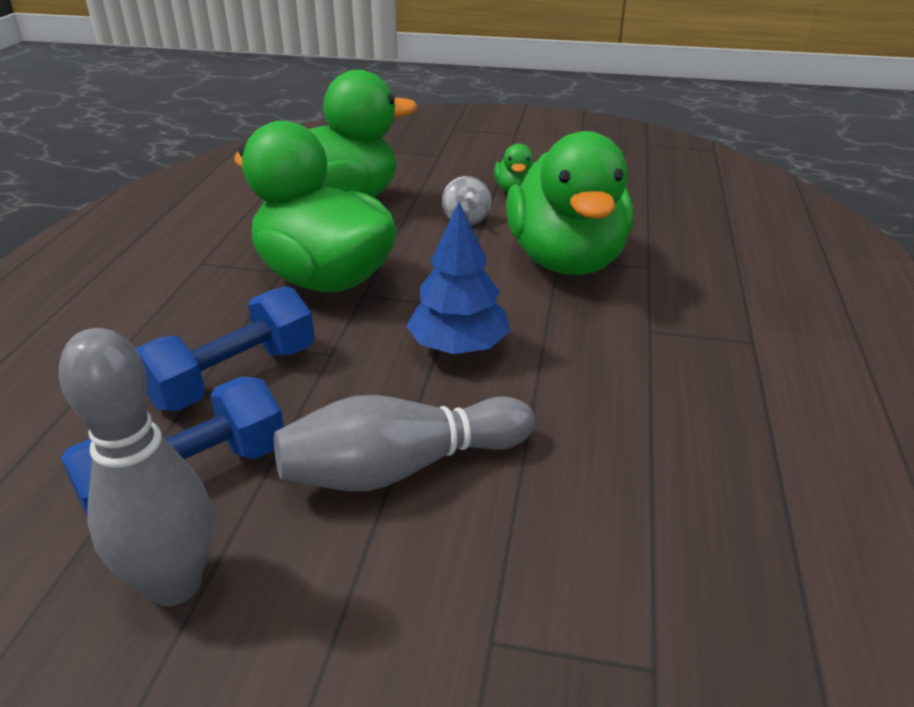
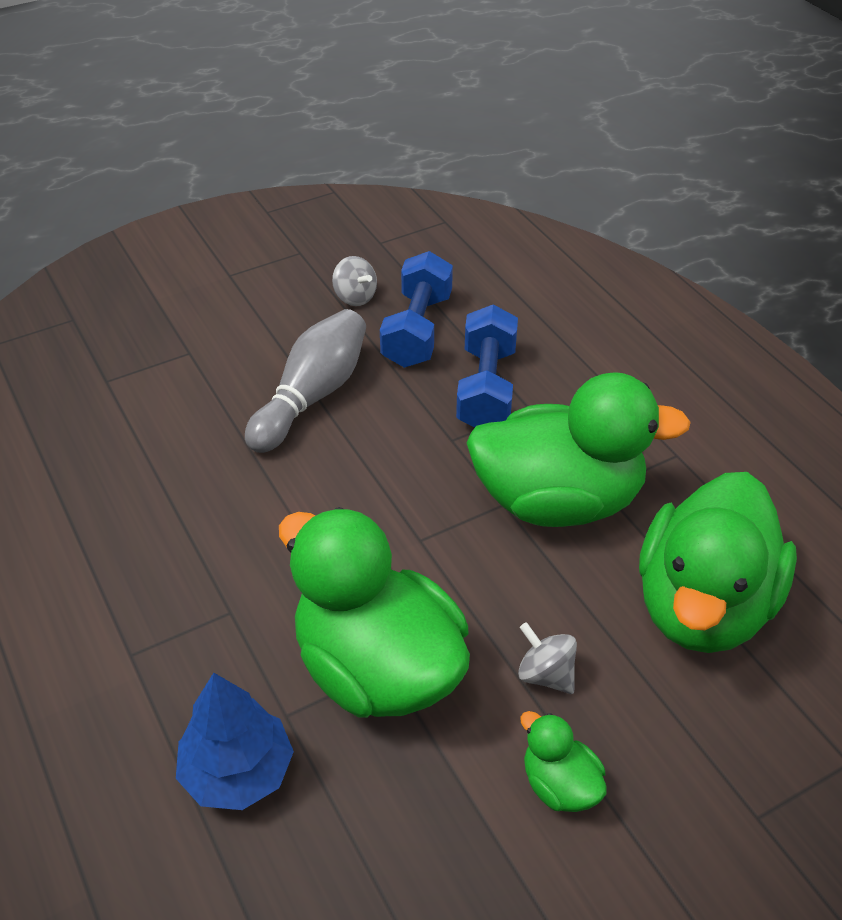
camera: 140 degrees right, 10 degrees up
(174, 584) = (355, 297): grey bowling pin -> grey spinning top
(458, 347) = (369, 498): blue tree -> blue tree (237, 772)

